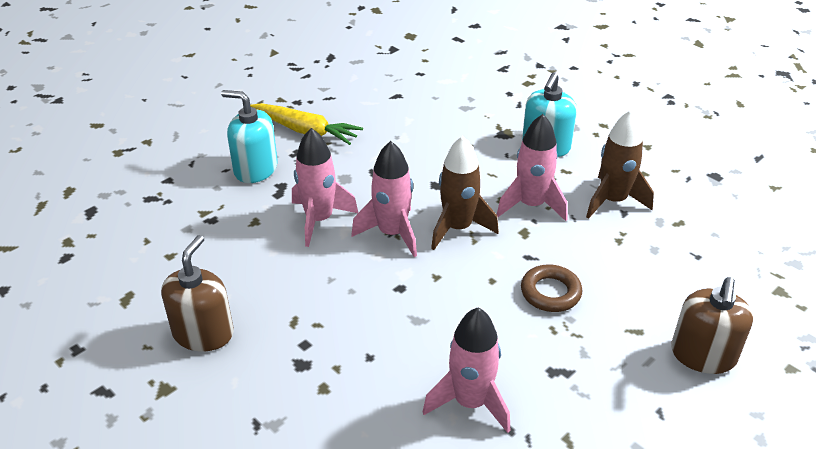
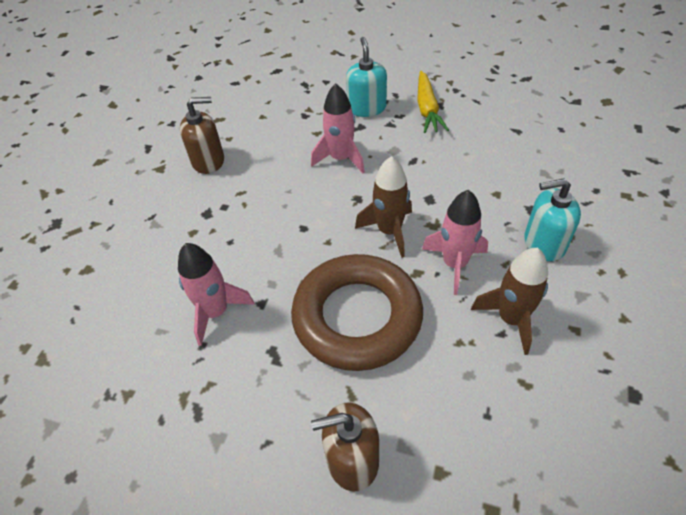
camera: 65 degrees right, 10 degrees up
(392, 233) = (355, 199): pink rocket -> none
(550, 292) = (357, 317): brown ring -> brown ring, size x2.35

